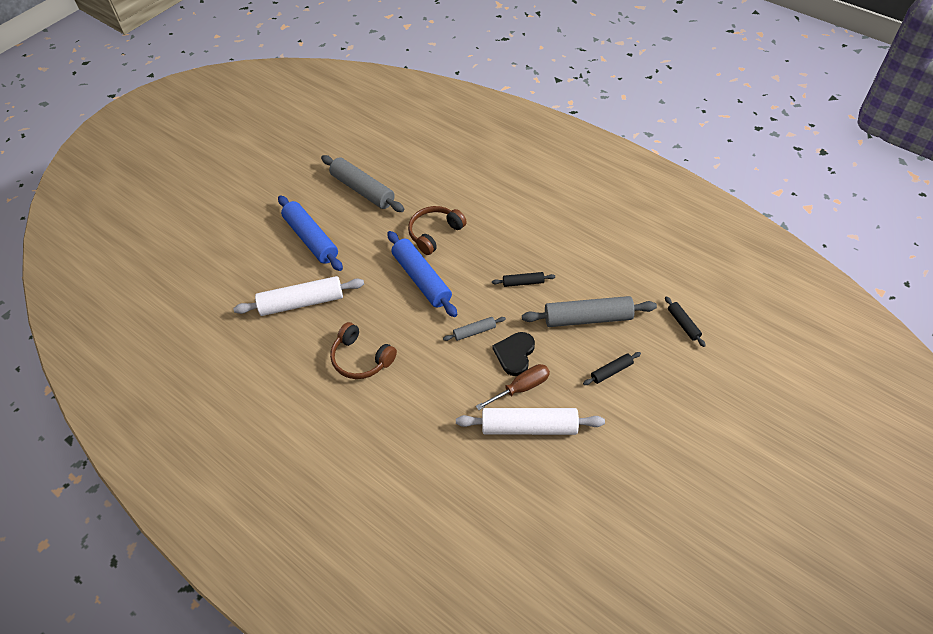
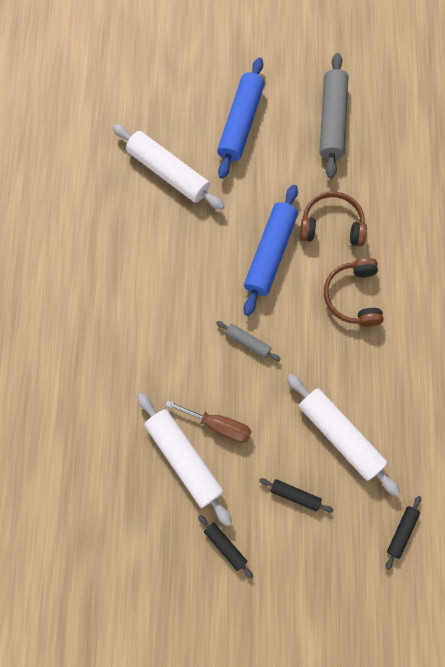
camera: 50 degrees right, 20 degrees up
(361, 359) = (149, 267): brown headphones -> brown headphones (353, 296)
(515, 354) = (250, 395): black heart -> none
(523, 282) = (336, 347): black rolling pin -> black rolling pin (225, 546)
(588, 318) = (340, 435): grey rolling pin -> white rolling pin

